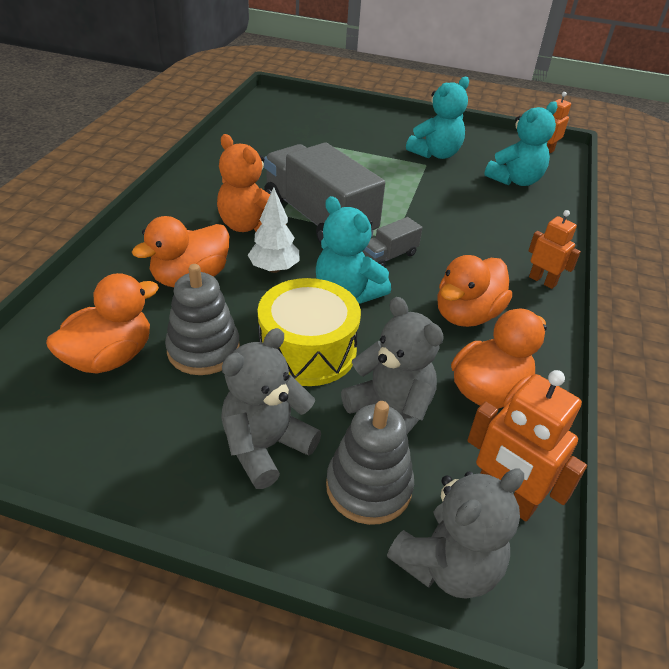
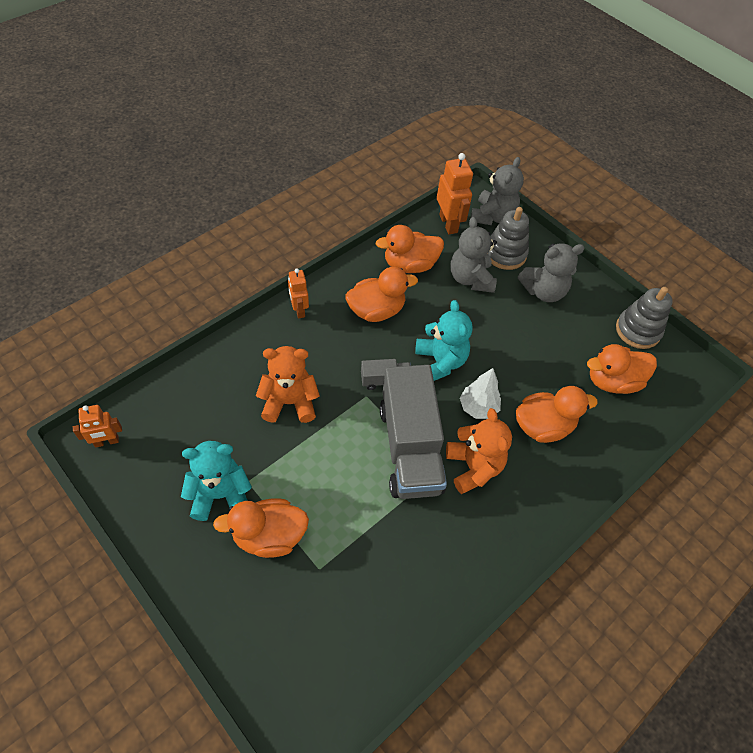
camera: 150 degrees left, 15 degrees up
(203, 350) = (554, 361): grey stacking toy -> grey stacking toy (638, 330)
(307, 350) = (492, 332): yellow drum -> none
(378, 148) = (269, 536): none -> orange duck
(448, 565) = (492, 216): grey teddy bear -> grey teddy bear turned 120 degrees clockwise
(454, 212) = (289, 402): none -> orange teddy bear
(515, 180) = (190, 416): turquoise teddy bear -> none

